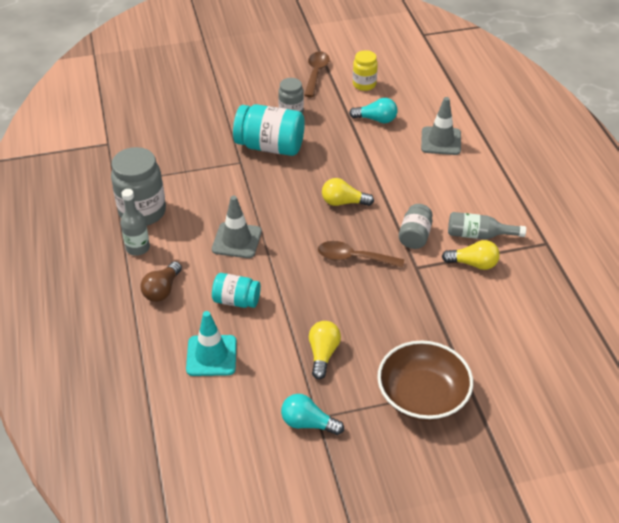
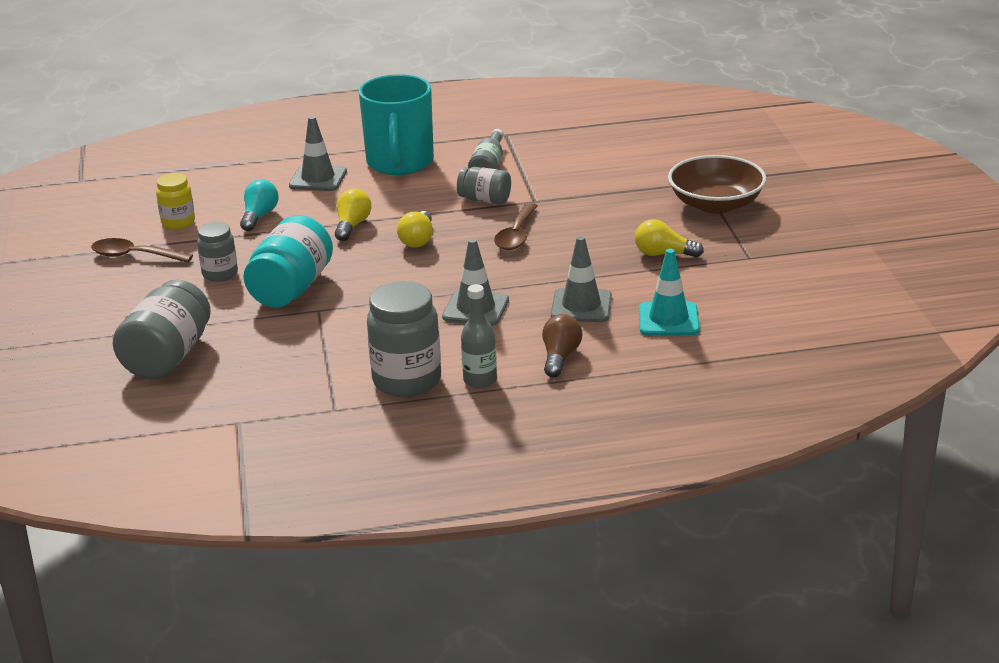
camera: 85 degrees left, 15 degrees down
(162, 290) = (560, 357): brown light bulb -> brown light bulb turned 105 degrees counterclockwise
(186, 105) = (167, 357): none -> grey jar
(236, 300) = (581, 306): turquoise jar -> grey traffic cone
(308, 423) = (758, 262): turquoise light bulb -> none
(473, 264) = (532, 171): yellow light bulb -> yellow light bulb (352, 226)
(476, 182) = (400, 162): none -> turquoise mug

